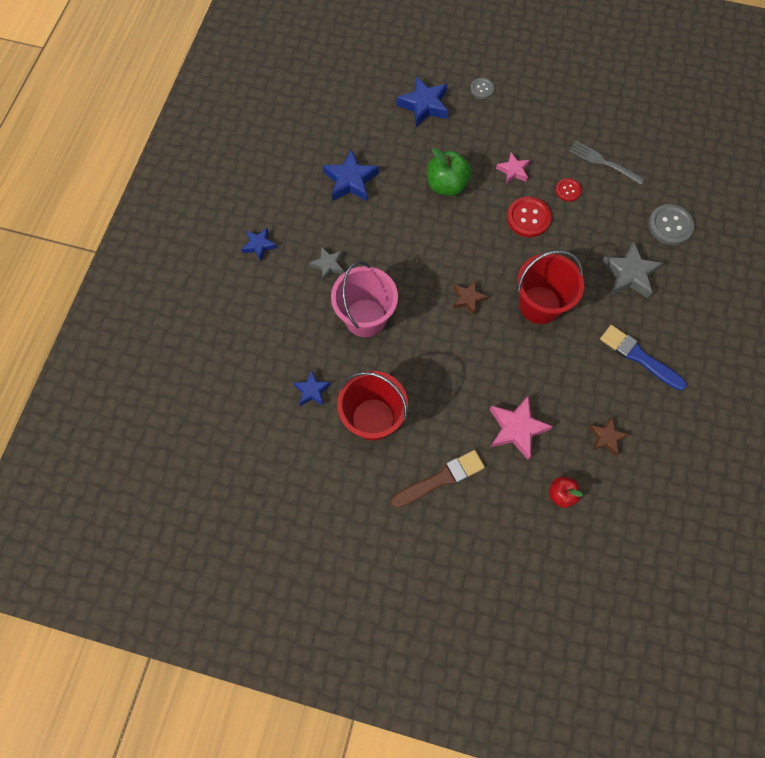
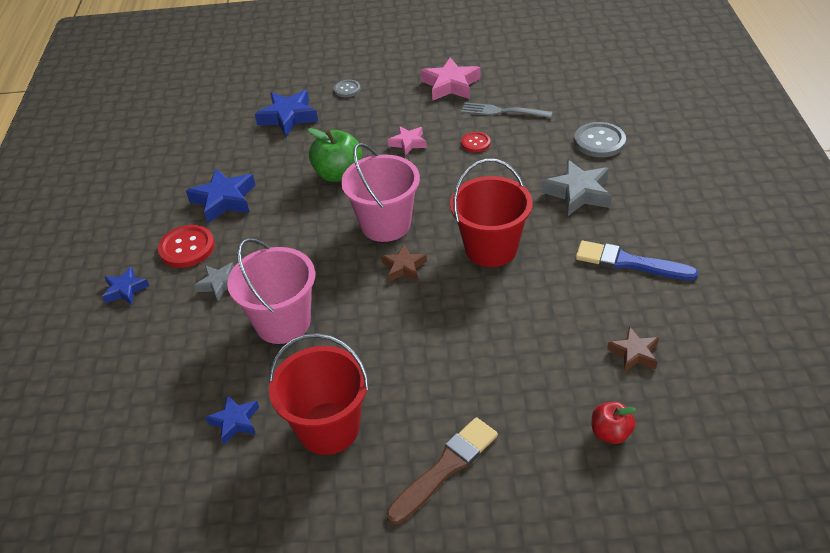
camera: 15 degrees left, 25 degrees down
(467, 251) = (385, 224): none -> pink bucket
(516, 429) = (520, 379): pink star -> pink star (451, 85)
(528, 218) = (442, 177): red button -> red button (187, 248)

